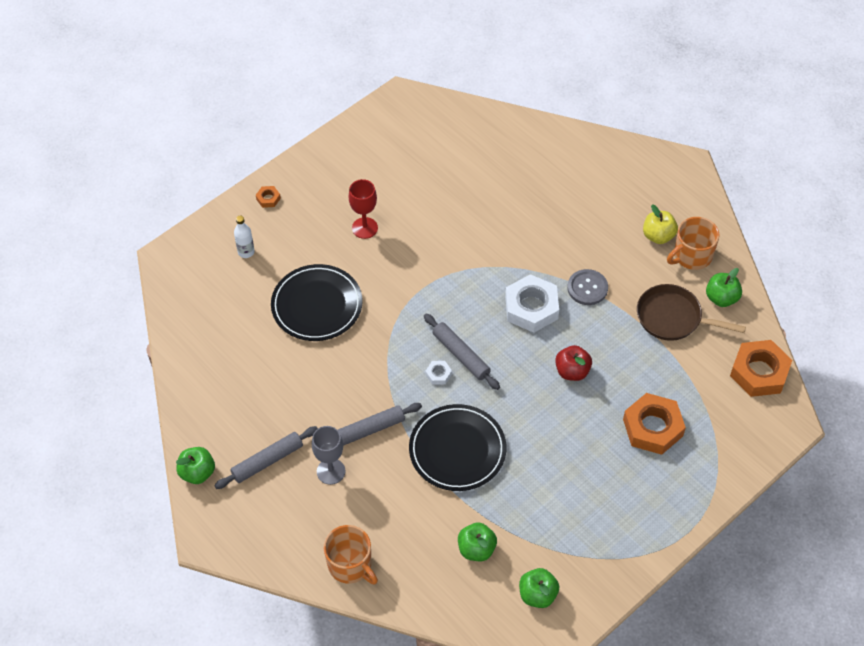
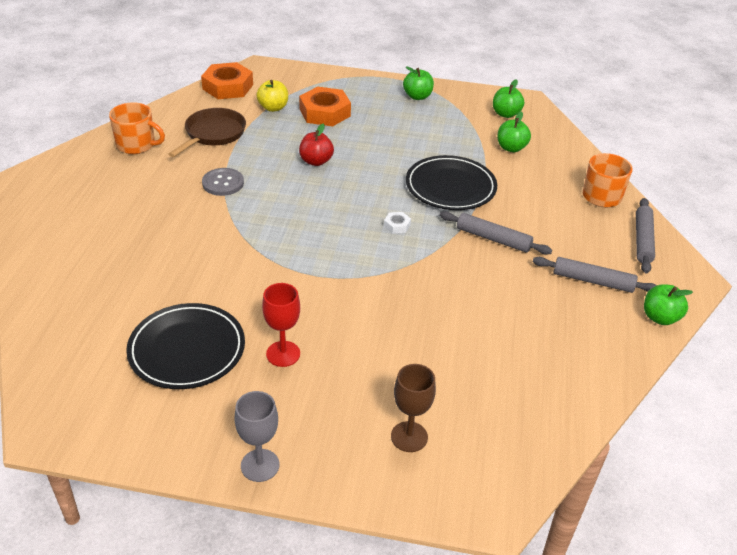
camera: 130 degrees left, 15 degrees down
(246, 252) = (409, 437): white bottle -> brown goblet
(268, 198) = (316, 465): orange nut -> none
(317, 305) = (413, 337): black plate -> black plate (187, 349)
(331, 471) = (552, 241): grey goblet -> grey goblet (260, 465)
(461, 355) = (364, 221): grey rolling pin -> grey rolling pin (642, 240)
(531, 308) = (274, 204): white nut -> none
(658, 236) = (128, 167): yellow apple -> yellow apple (273, 108)
(673, 318) = (213, 134): brown pan -> brown pan turned 135 degrees counterclockwise
(721, 298) = (171, 119): green apple -> green apple (417, 96)

